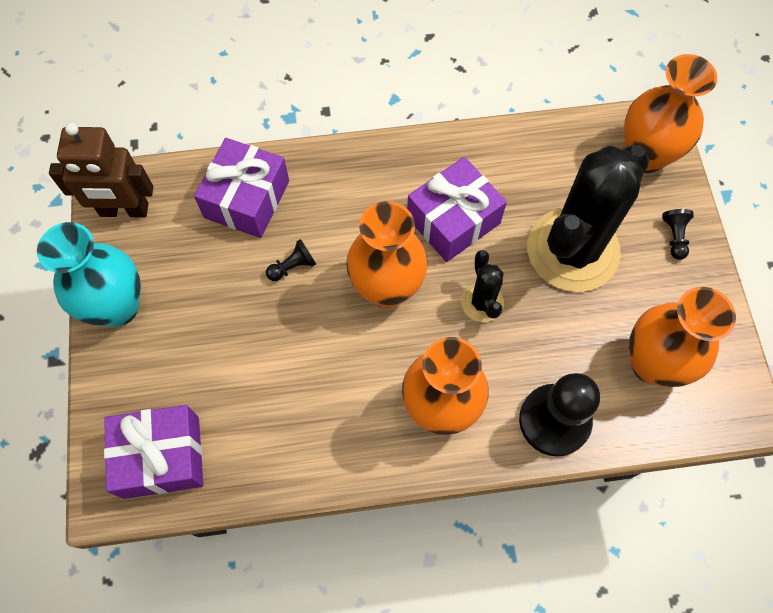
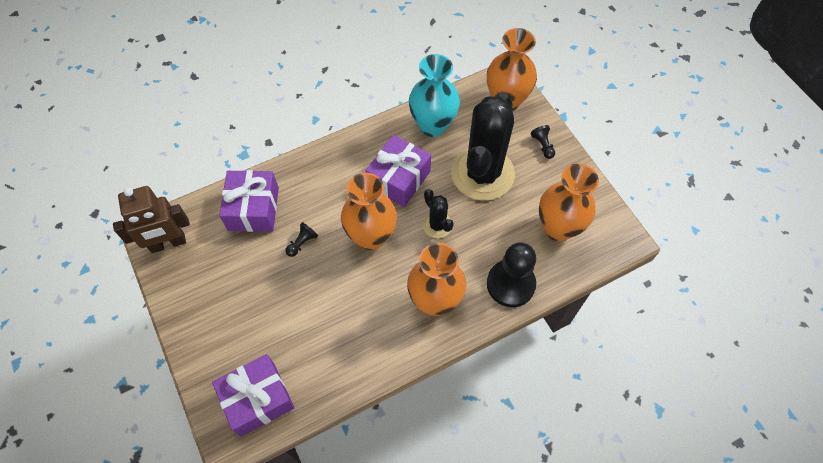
camera: 20 degrees left, 5 degrees down
(118, 307) = (188, 310): turquoise vase -> turquoise vase (433, 125)

